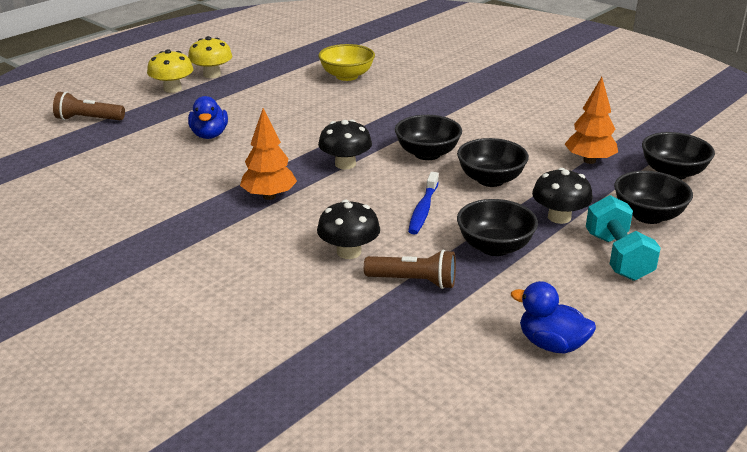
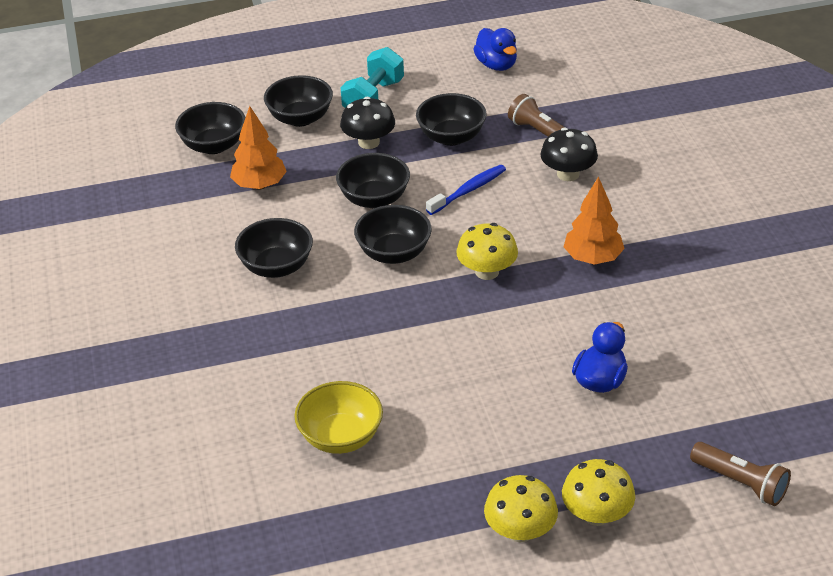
camera: 145 degrees left, 10 degrees up
(345, 164) = (487, 271): black mushroom -> yellow mushroom
(496, 124) = (276, 267): none -> black bowl

